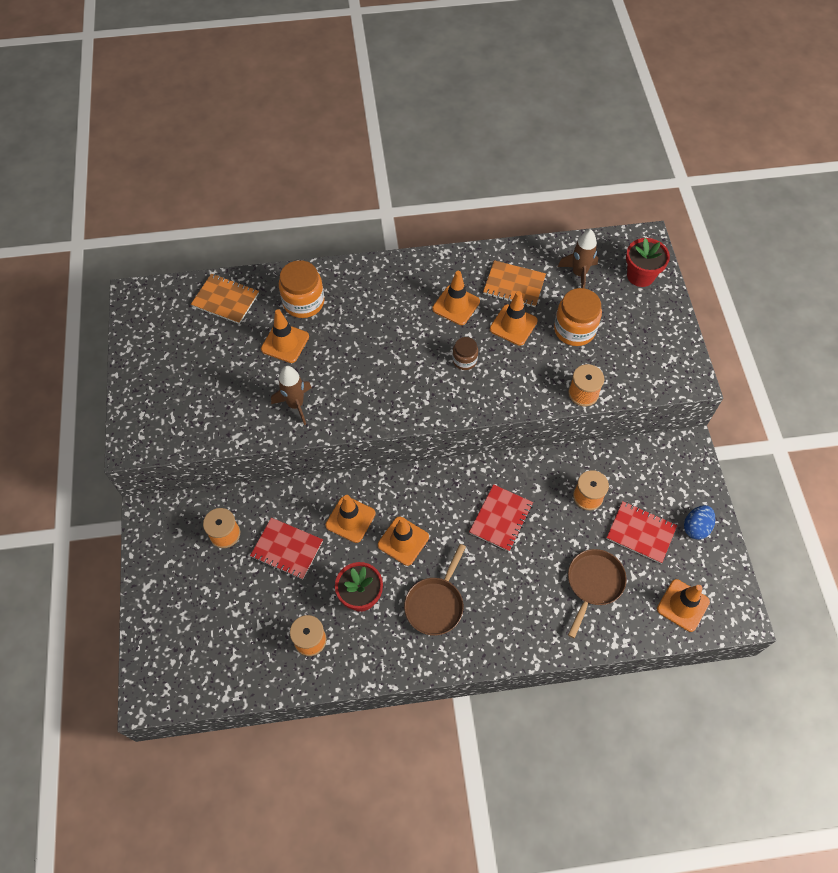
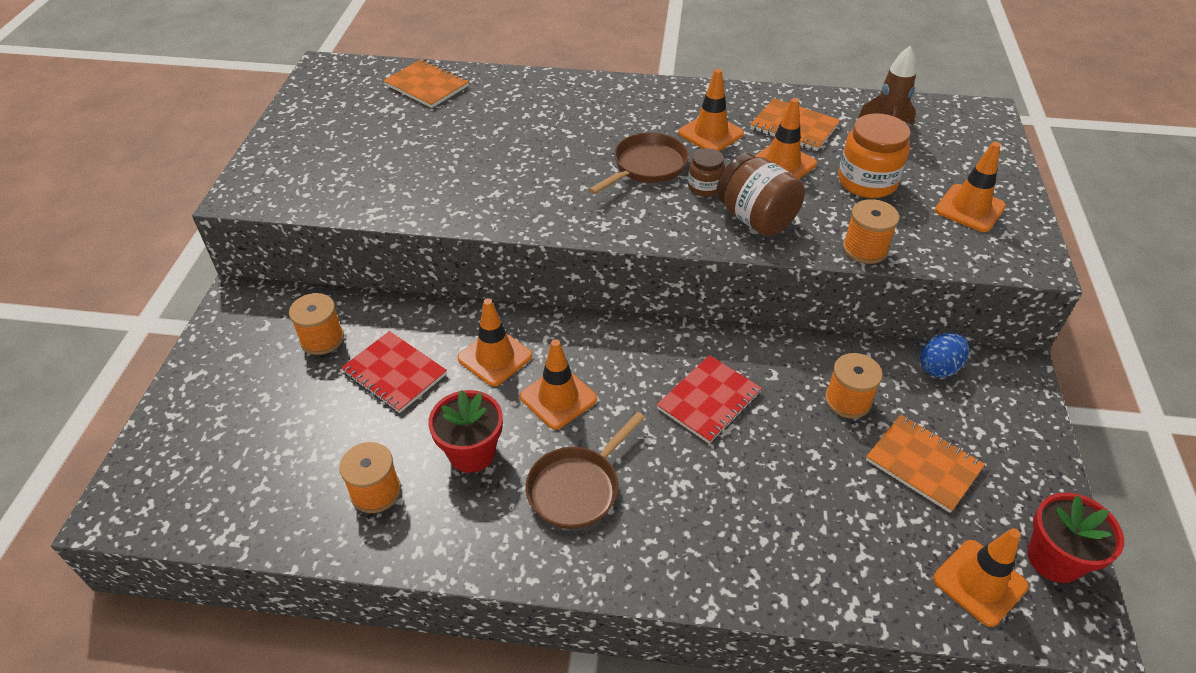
camera: 15 degrees right, 15 degrees down
(285, 343) = (478, 133): orange traffic cone -> orange traffic cone (969, 208)
(295, 404) = (464, 192): brown rocket -> none
(303, 302) = (518, 102): orange jar -> none
(506, 382) = (755, 218): none -> brown jar
(593, 583) = (833, 516): brown pan -> brown pan (646, 167)
(640, 275) = (972, 144): red flower pot -> red flower pot (1054, 559)
(641, 533) = (923, 464): red notebook -> orange notebook
(696, 527) = (1016, 476): blue egg -> blue egg (939, 367)

